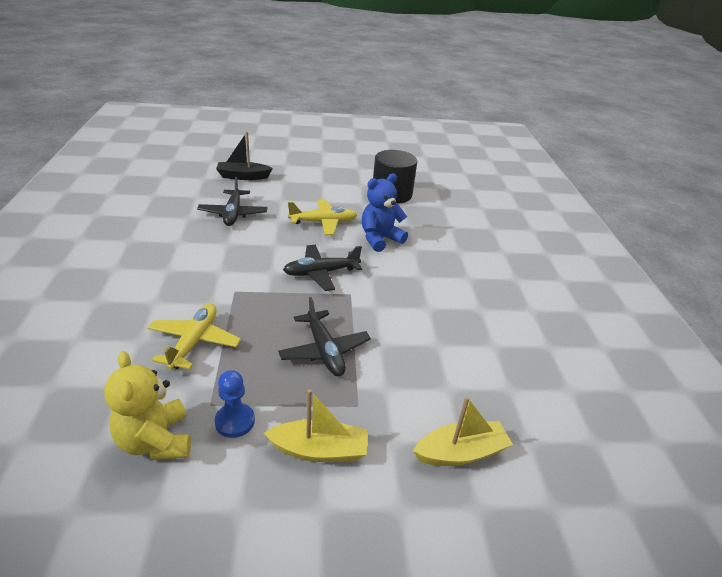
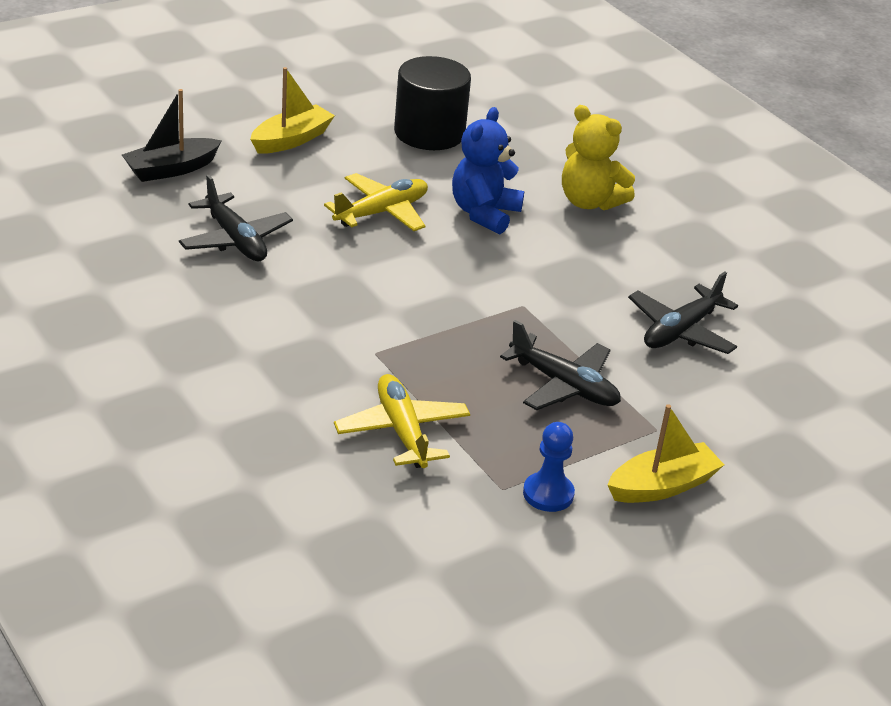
camera: 30 degrees left, 0 degrees up
(155, 441) = (488, 544): yellow teddy bear -> yellow teddy bear (589, 202)
(321, 273) = (458, 289): black plane -> black plane (680, 331)
(461, 452) = (796, 435): yellow boat -> yellow boat (291, 140)

